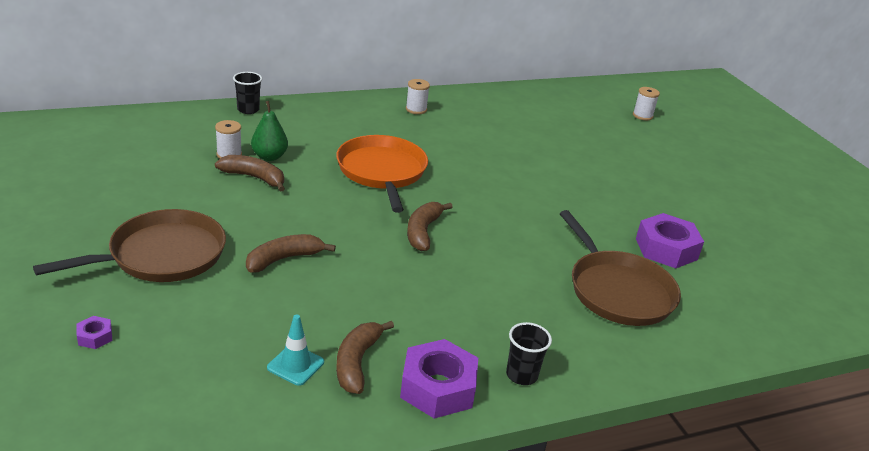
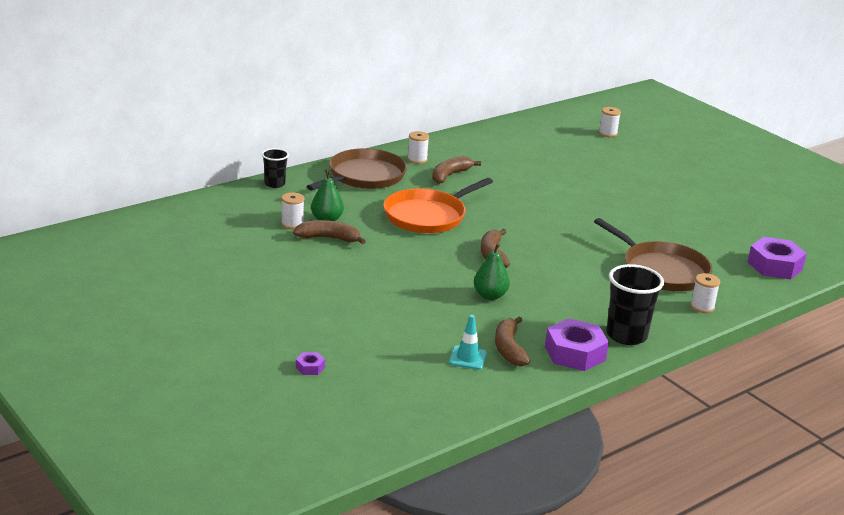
camera: 15 degrees left, 5 degrees down
(161, 255) = (307, 307): brown pan -> brown pan (364, 176)
(283, 259) = (402, 293): brown banana -> brown banana (450, 175)
(382, 172) = (428, 216): orange pan -> orange pan turned 105 degrees counterclockwise
(384, 283) = (490, 296): none -> green pear
(521, 375) = (626, 335): black cup -> black cup, size x1.69
(645, 353) = (702, 307): none -> white spool
(666, 249) = (681, 235): purple nut -> purple nut (774, 266)

